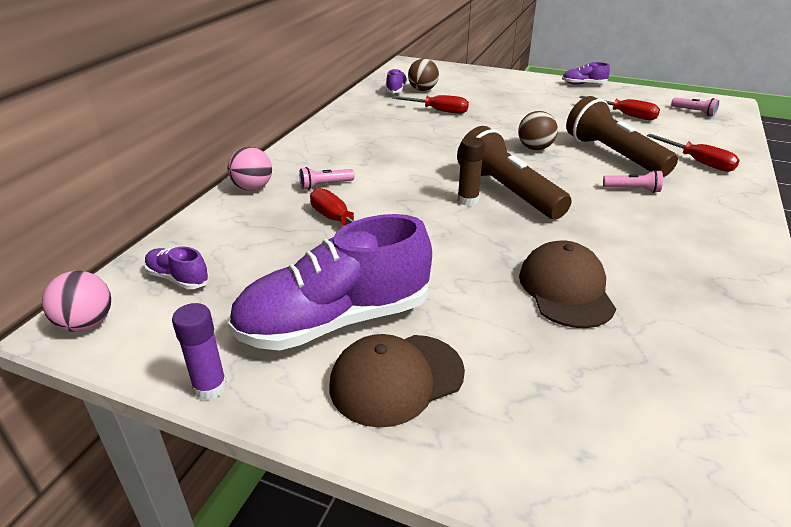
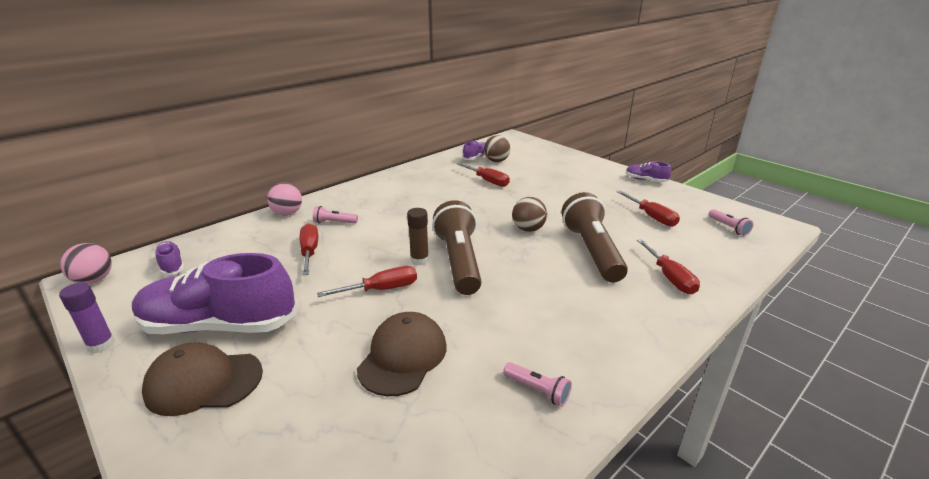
camera: 25 degrees right, 5 degrees down
(466, 237) = (381, 289): none -> red screwdriver
(632, 190) = (570, 287): pink flashlight -> pink flashlight (537, 390)

